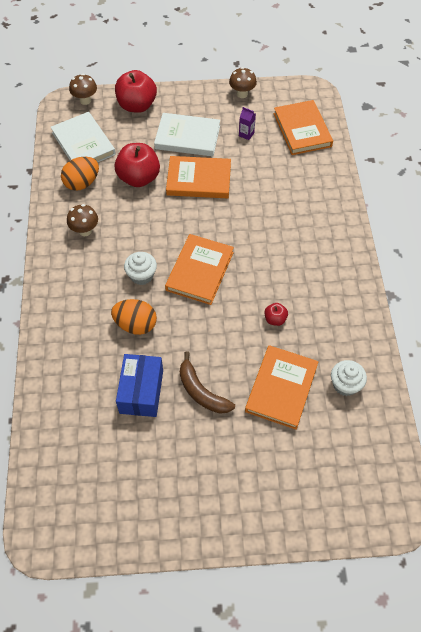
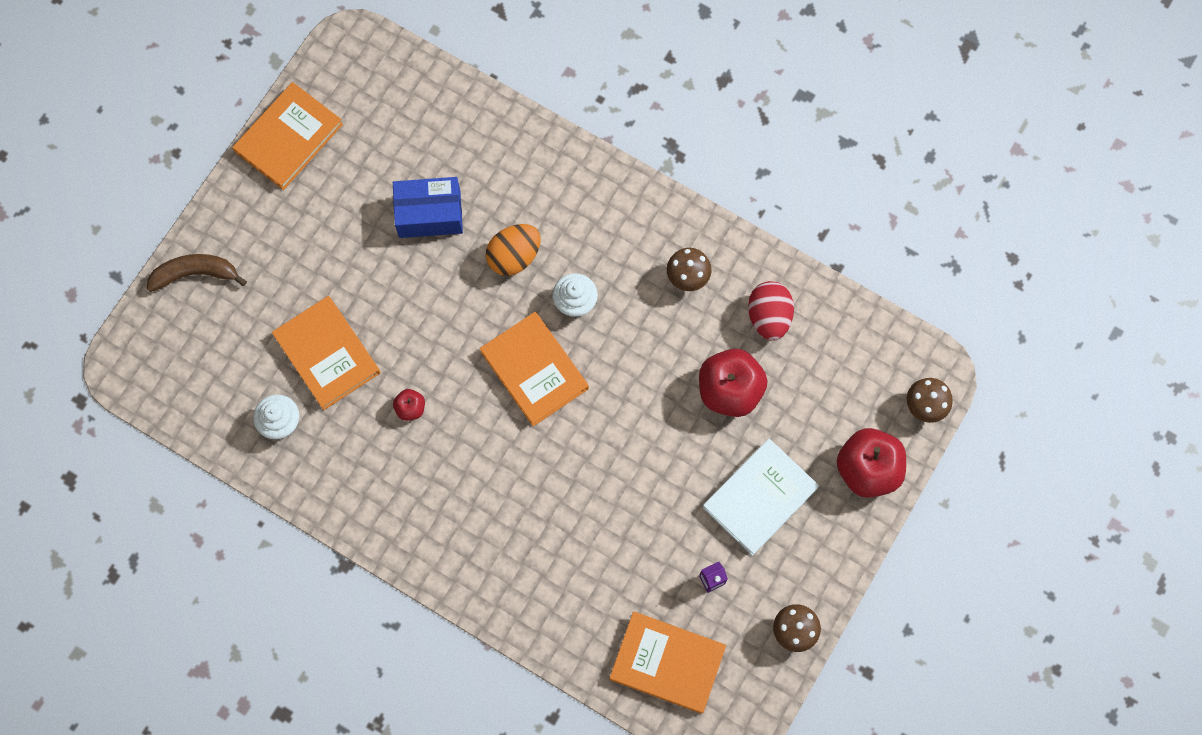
camera: 125 degrees right, 15 degrees up
(82, 183) = (769, 317): orange egg -> red egg
(83, 144) = (839, 357): white book -> none
(141, 391) = (429, 214): blue box -> blue box turned 45 degrees counterclockwise
(199, 180) = (674, 462): orange book -> orange book (289, 138)
(201, 391) = (385, 272): brown banana -> brown banana (195, 274)

